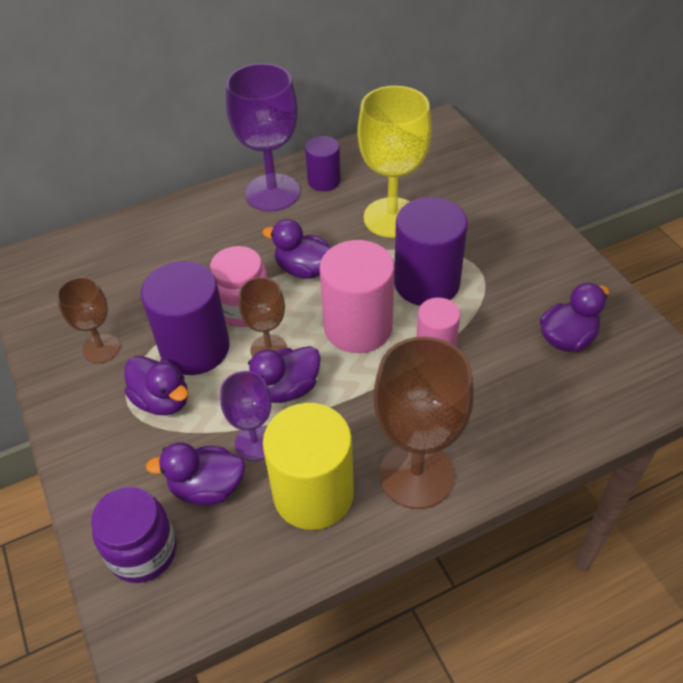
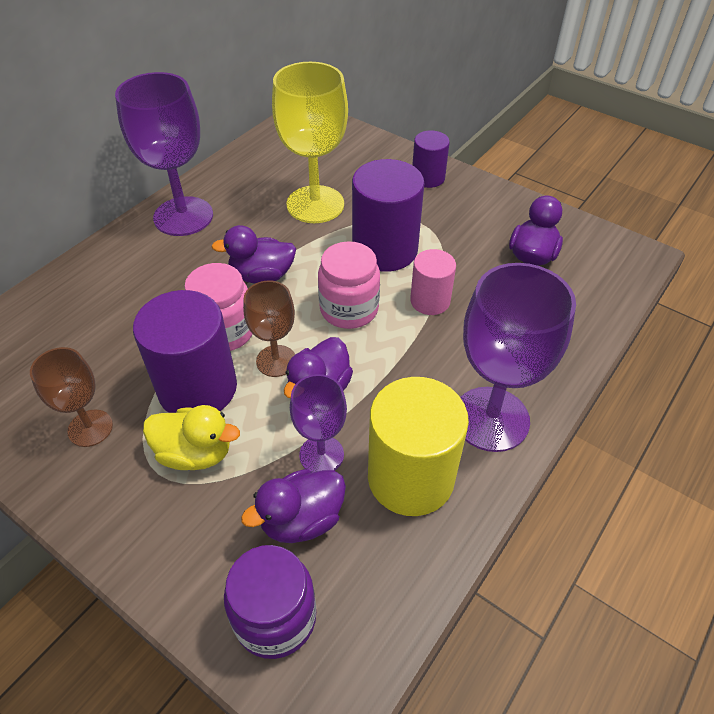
camera: 30 degrees left, 0 degrees up
(162, 400) = (195, 453): purple duck -> yellow duck
(324, 181) = (228, 191): purple cylinder -> purple cylinder (428, 178)
(358, 327) = (349, 309): pink cylinder -> pink jar
(416, 475) = (491, 419): brown goblet -> purple goblet

